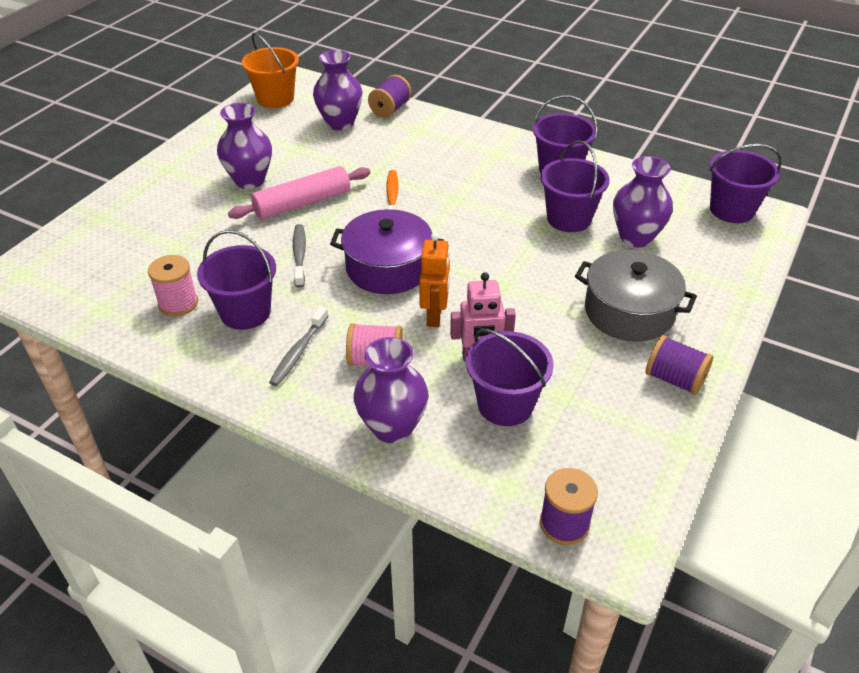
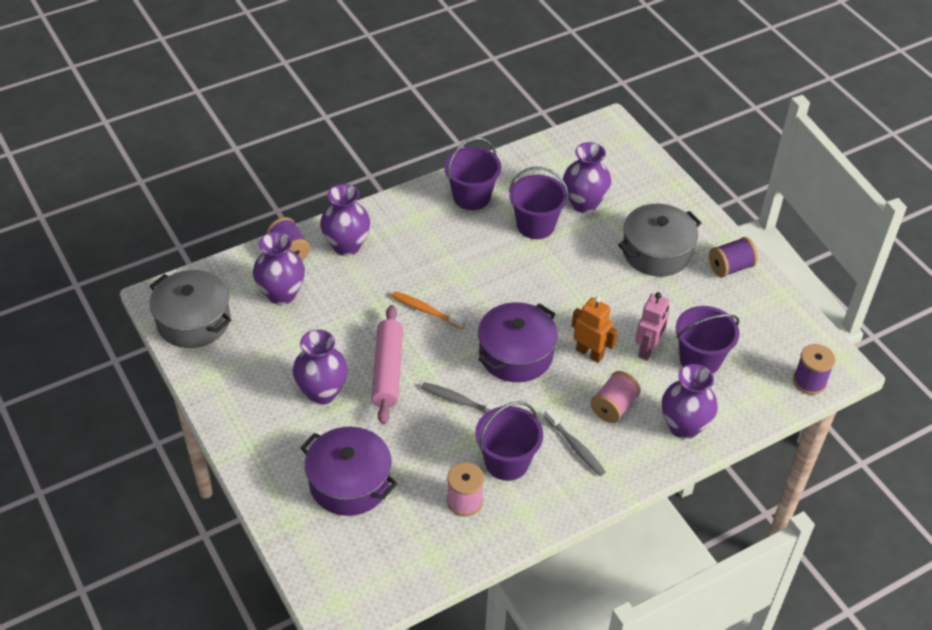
camera: 60 degrees left, 5 degrees up
(159, 230) = (349, 483): none -> purple pot
(275, 98) = (193, 321): orange bucket -> grey pot
(425, 131) = (346, 246): none -> purple vase
(731, 210) = (592, 139): purple bucket -> none

